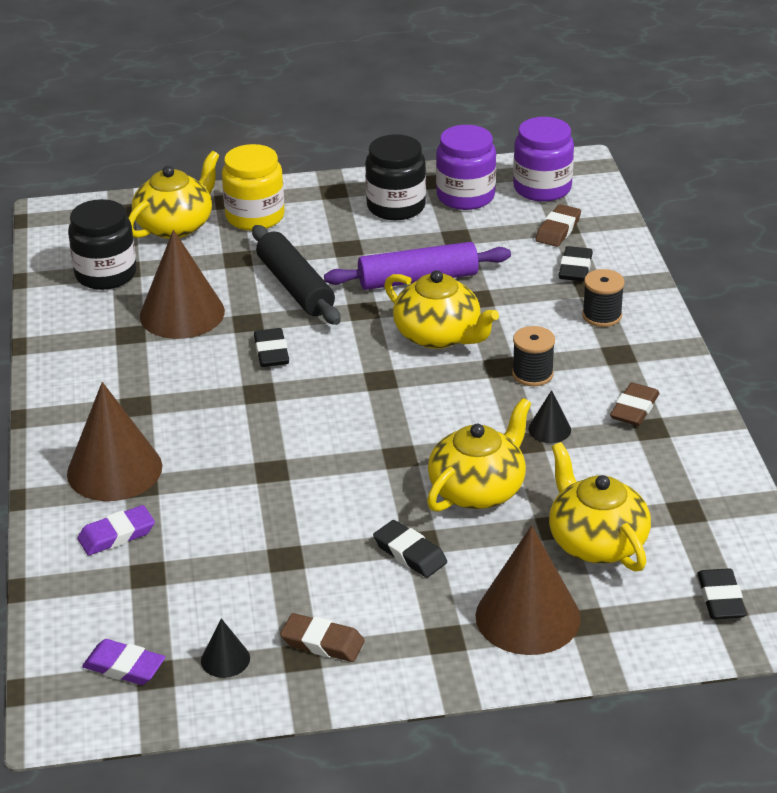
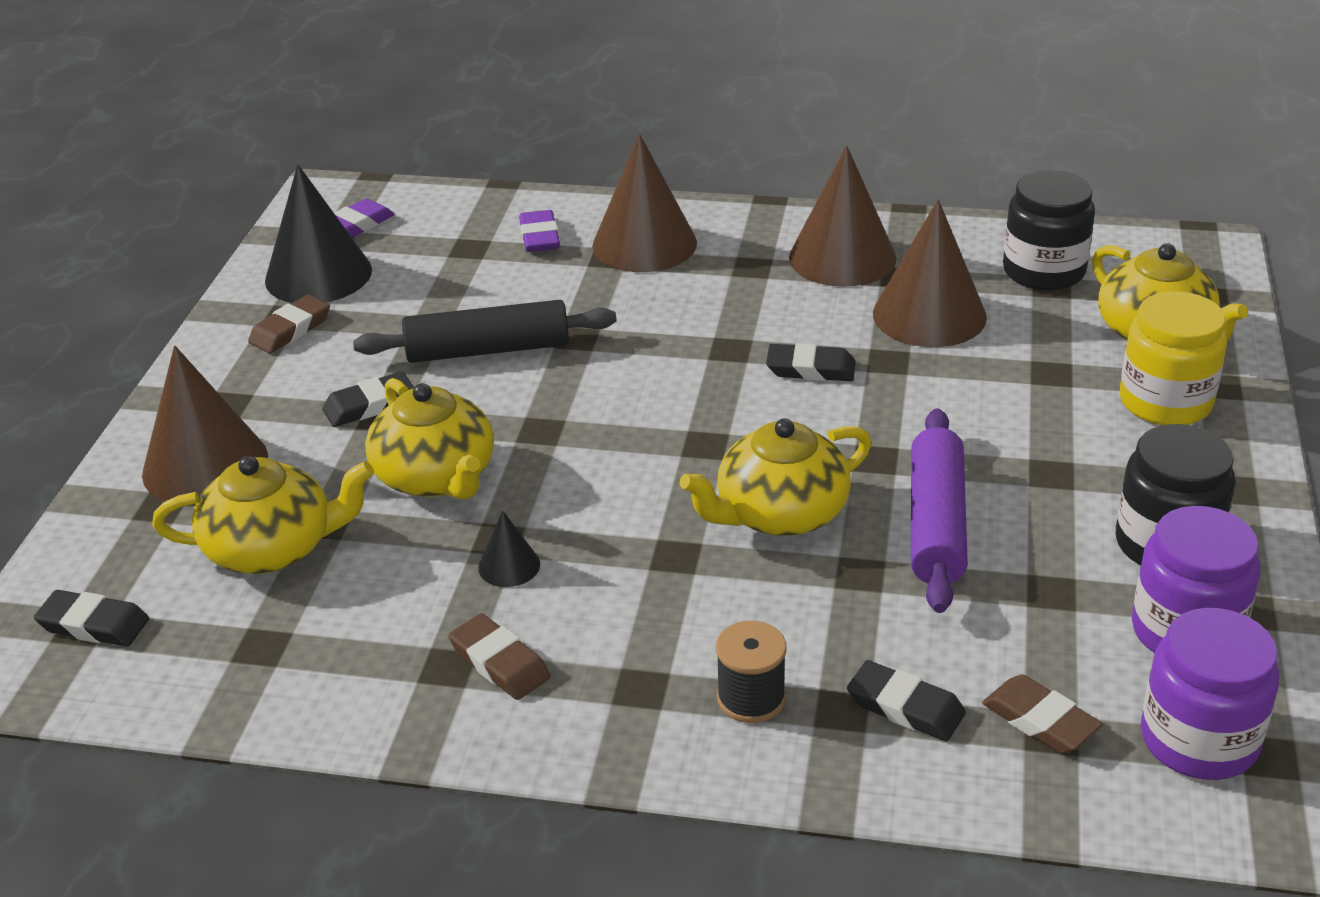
camera: 110 degrees right, 0 degrees up
(109, 364) = (842, 257): none -> brown cone
(225, 659) = (318, 275): black cone -> black cone, size x2.17
(295, 287) = (959, 410): black rolling pin -> black rolling pin (488, 350)
(532, 374) = (640, 581): black spool -> none

